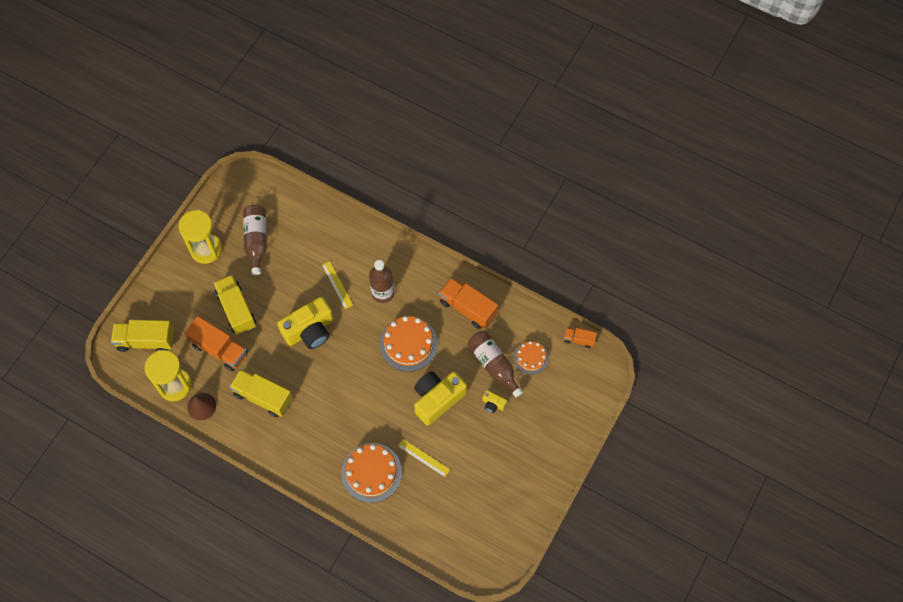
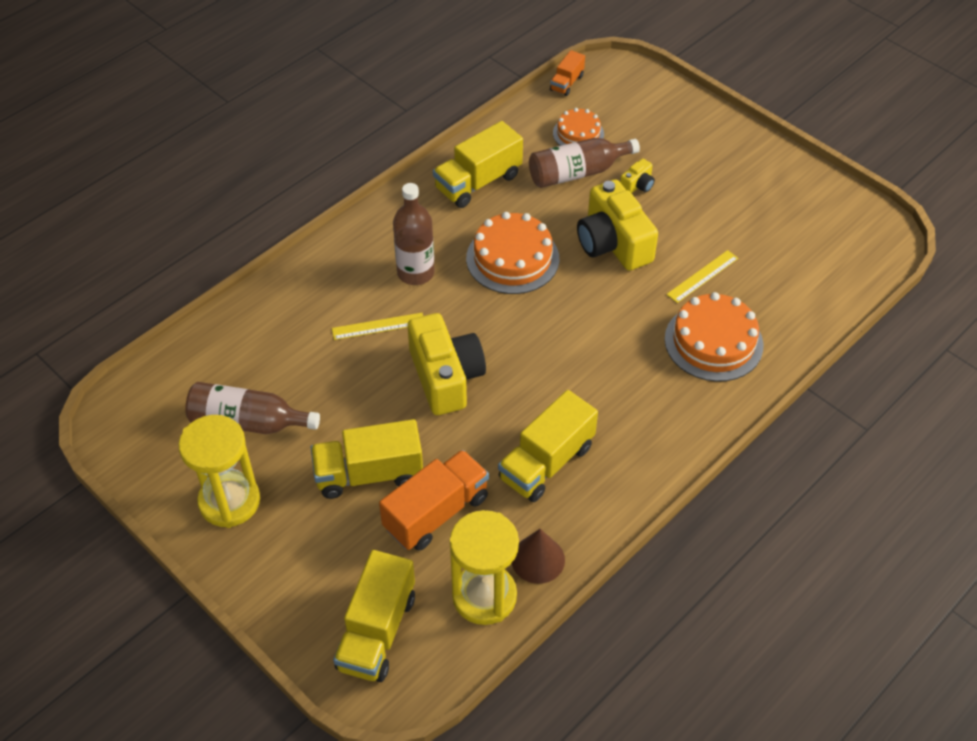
camera: 75 degrees left, 15 degrees down
(467, 308) = (478, 182): orange truck -> yellow truck

